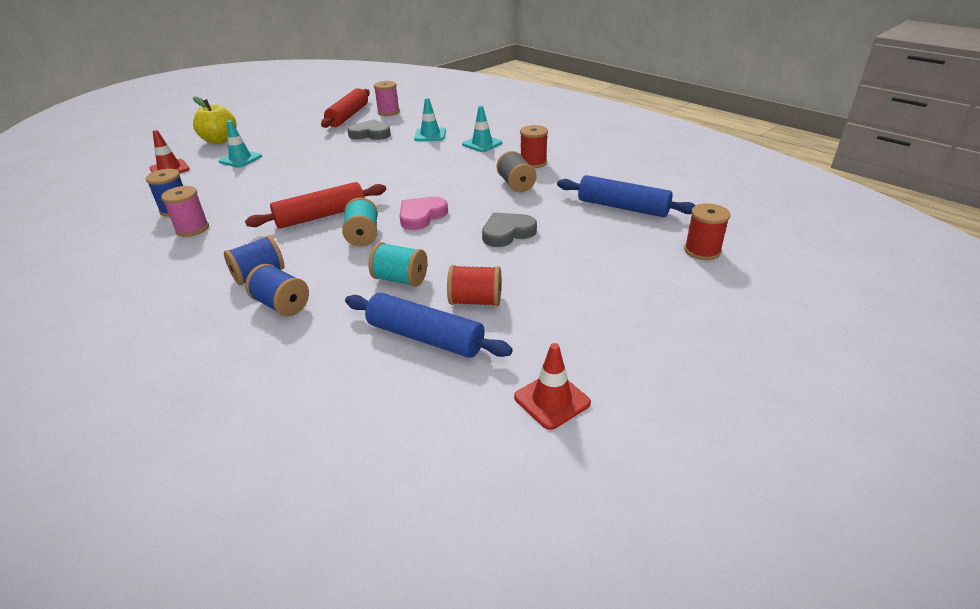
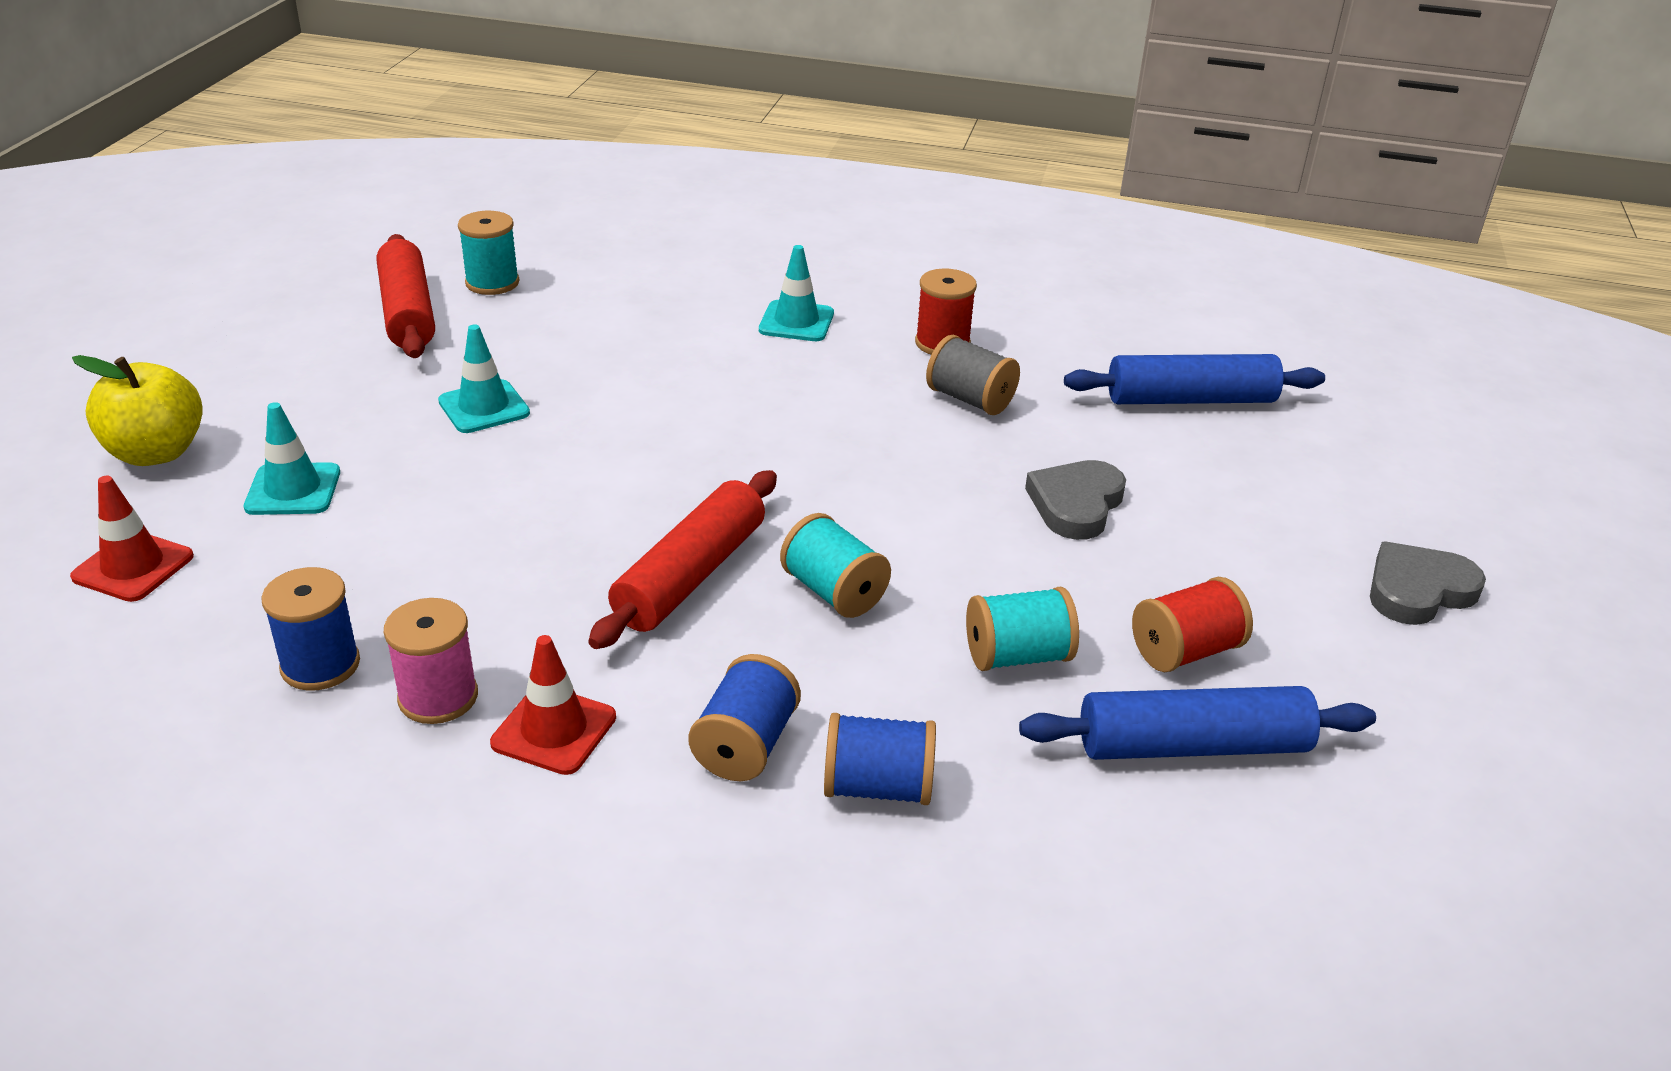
camera: 35 degrees left, 0 degrees up
(370, 134) = (526, 349): grey heart -> grey heart (1418, 590)
(388, 112) = (492, 283): pink spool -> turquoise spool
(421, 216) = (887, 515): pink heart -> none
(430, 135) = (663, 323): turquoise traffic cone -> turquoise traffic cone (484, 407)
(552, 400) = (1476, 769): red traffic cone -> red traffic cone (554, 730)
(702, 251) = (1382, 449): red spool -> none

